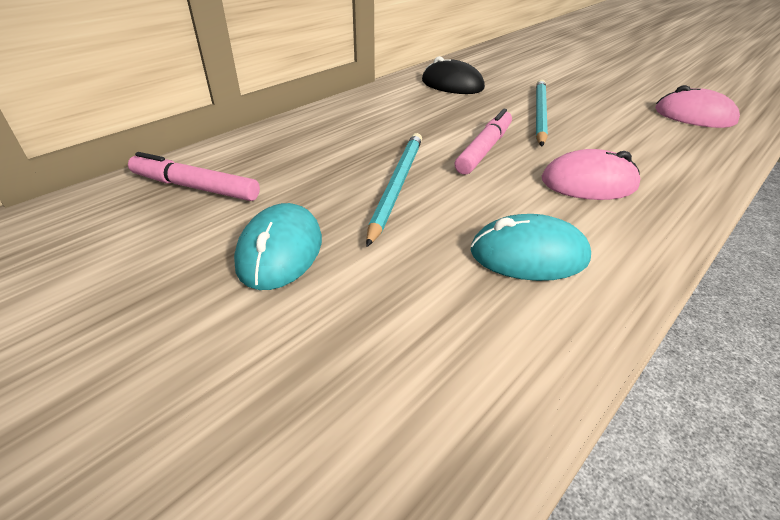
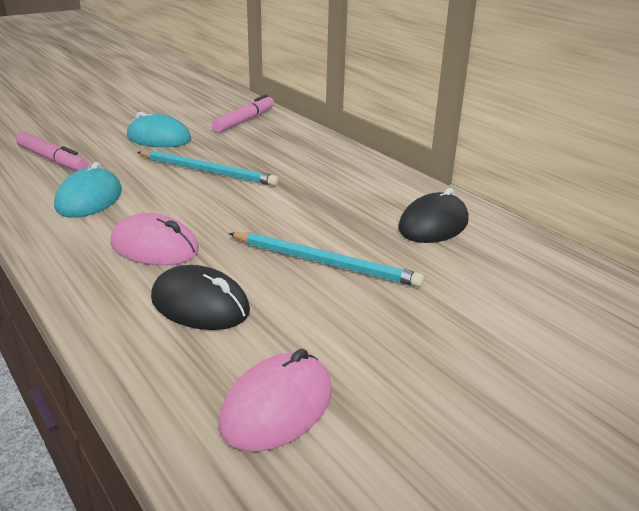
camera: 100 degrees right, 10 degrees down
(484, 149) = (248, 212): pink marker -> pink marker (52, 160)
(589, 183) = (154, 247): pink mouse -> pink mouse turned 75 degrees counterclockwise
(641, 148) = (200, 305): none -> black mouse

